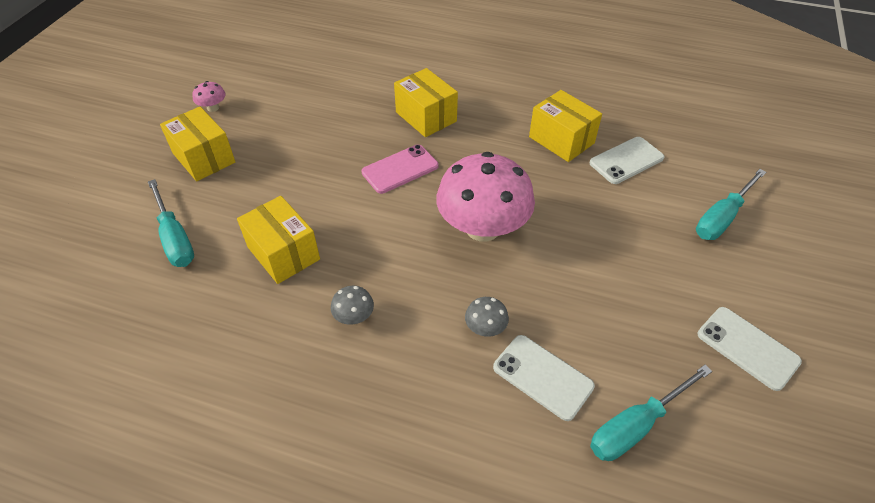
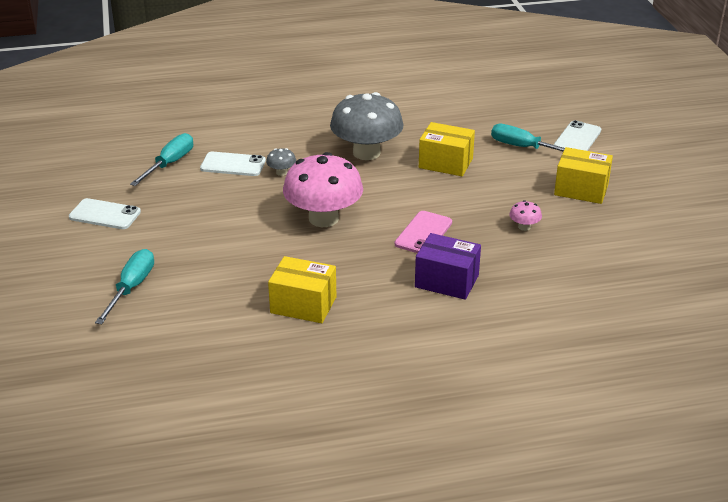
camera: 150 degrees right, 15 degrees down
(213, 108) = (636, 222): pink mushroom -> pink mushroom (524, 227)
(354, 316) = (366, 153): grey mushroom -> grey mushroom, size x2.48
(426, 117) = (446, 281): yellow box -> purple box
(626, 160) = (232, 307): white phone -> white phone (577, 139)

